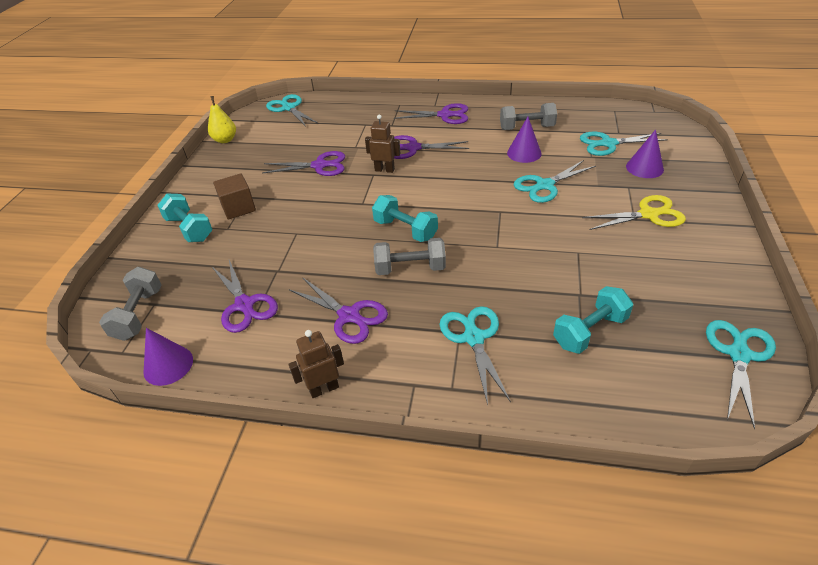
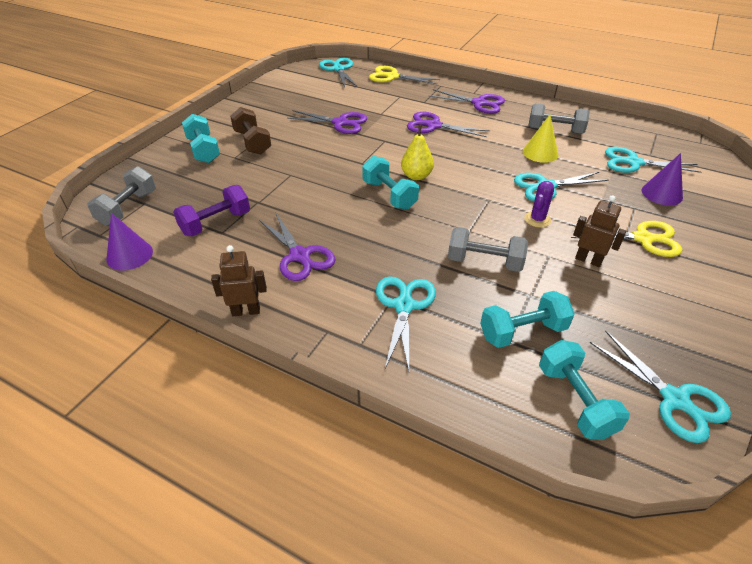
camera: 15 degrees right, 0 degrees up
(225, 140) = (270, 85): yellow pear -> yellow pear (416, 176)
(238, 208) = (252, 142): brown cube -> brown dumbbell
(244, 305) = (216, 223): purple scissors -> purple dumbbell
(348, 105) = (392, 77): none -> yellow scissors
(384, 170) = (397, 139): brown robot -> brown robot (588, 260)
(410, 268) = (376, 229): grey dumbbell -> grey dumbbell (484, 262)
(524, 153) = (540, 153): purple cone -> yellow cone
(552, 219) = (537, 219): none -> purple cactus
(662, 381) = (575, 400): none -> turquoise dumbbell
(739, 355) = (674, 399): turquoise scissors -> turquoise scissors turned 105 degrees clockwise

